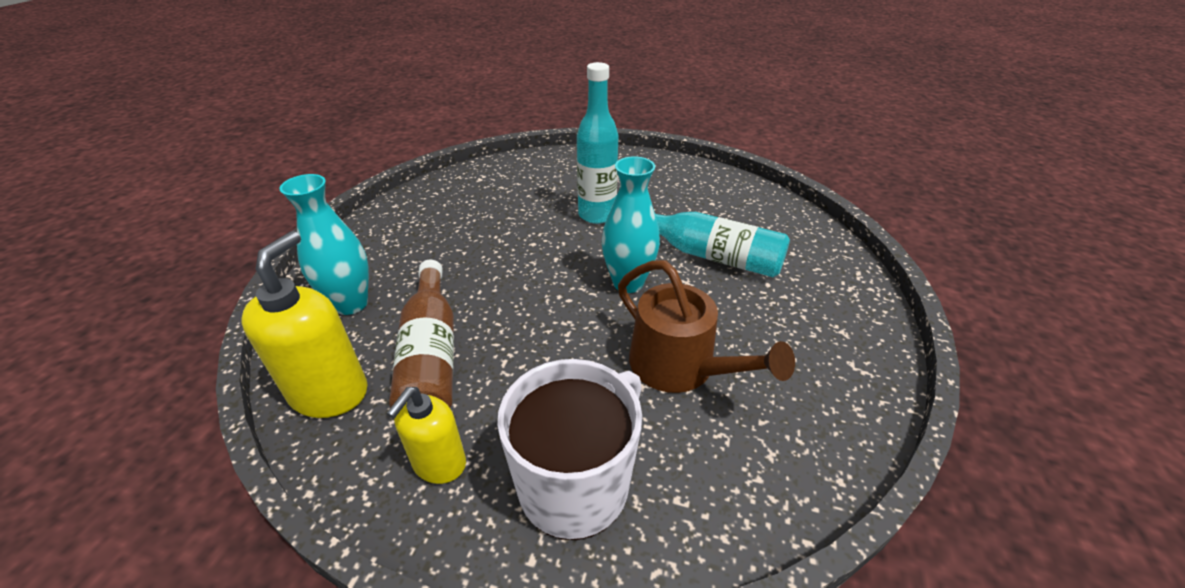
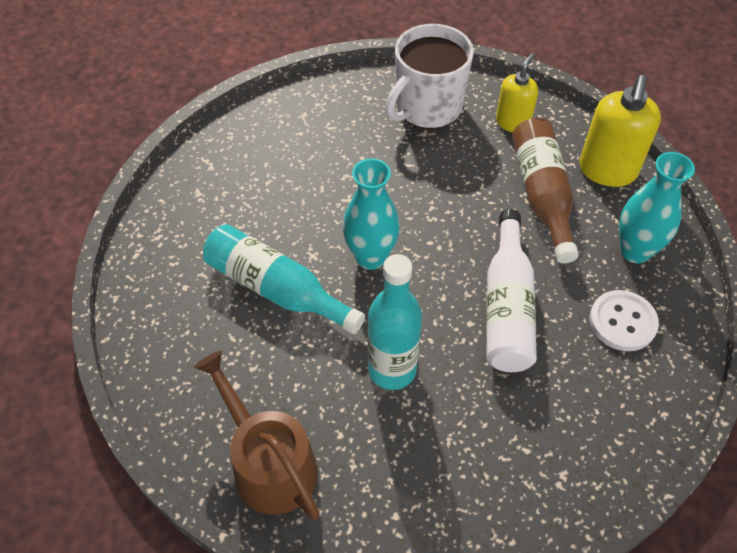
camera: 175 degrees left, 15 degrees up
(397, 250) = (622, 322): none -> white button
(498, 254) = (507, 307): none -> white bottle
(679, 367) = (345, 172): brown watering can -> brown watering can (269, 464)

